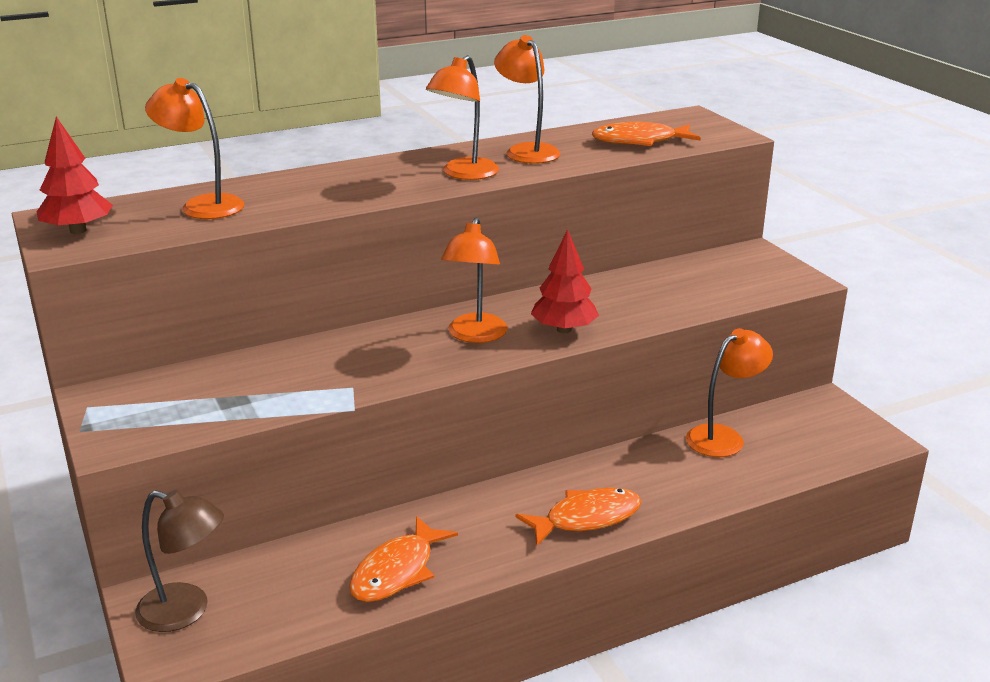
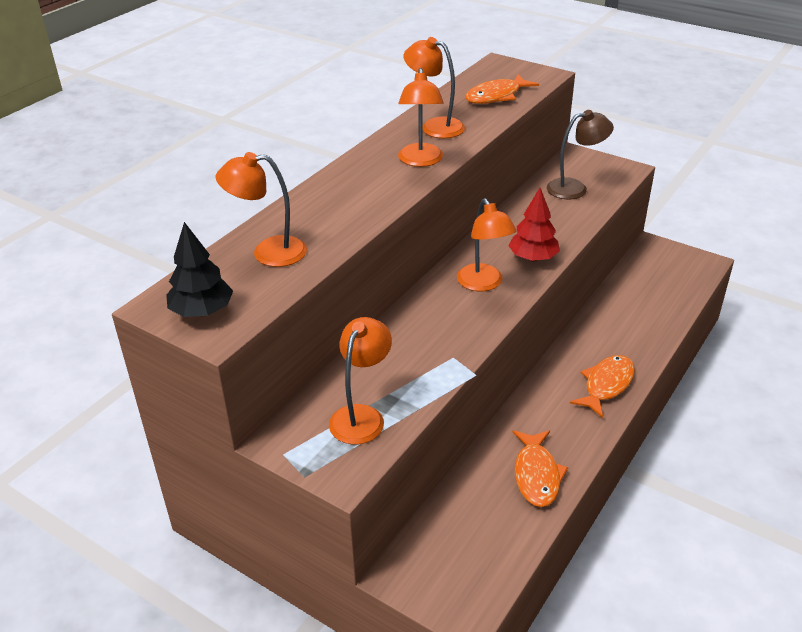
camera: 30 degrees left, 10 degrees up
(78, 230) = (202, 311): red tree -> black tree
(186, 611) = (436, 571): brown lamp -> brown lamp (575, 188)
(723, 437) = (624, 294): orange lamp -> orange lamp (361, 416)

